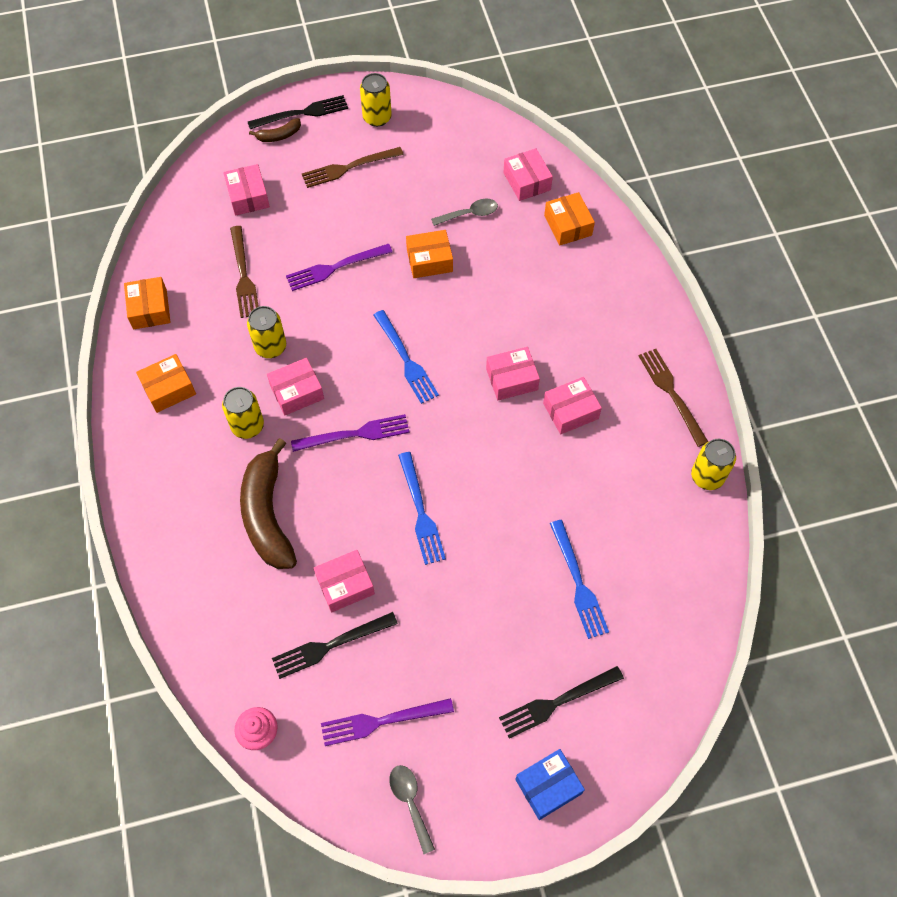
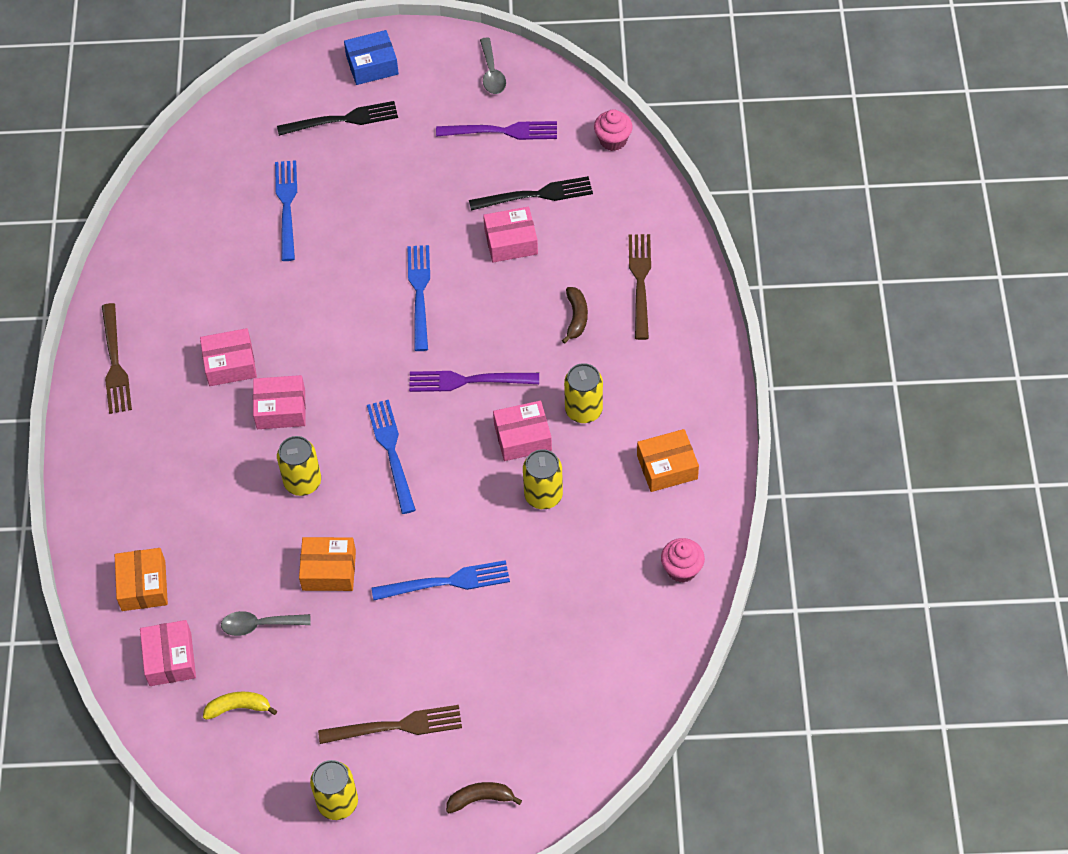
camera: 165 degrees left, 5 degrees down
(150, 309) = (681, 569): orange box -> pink cupcake
(244, 276) = (561, 592): brown fork -> brown fork (640, 281)
(248, 196) = (539, 707): pink box -> none
(267, 514) = (576, 317): brown banana -> brown banana, size x0.45
(303, 113) = (440, 832): black fork -> none
(334, 268) = (448, 582): purple fork -> blue fork
(465, 160) = (238, 708): none -> yellow banana
(707, 476) = (119, 276): yellow can -> yellow can (302, 482)

